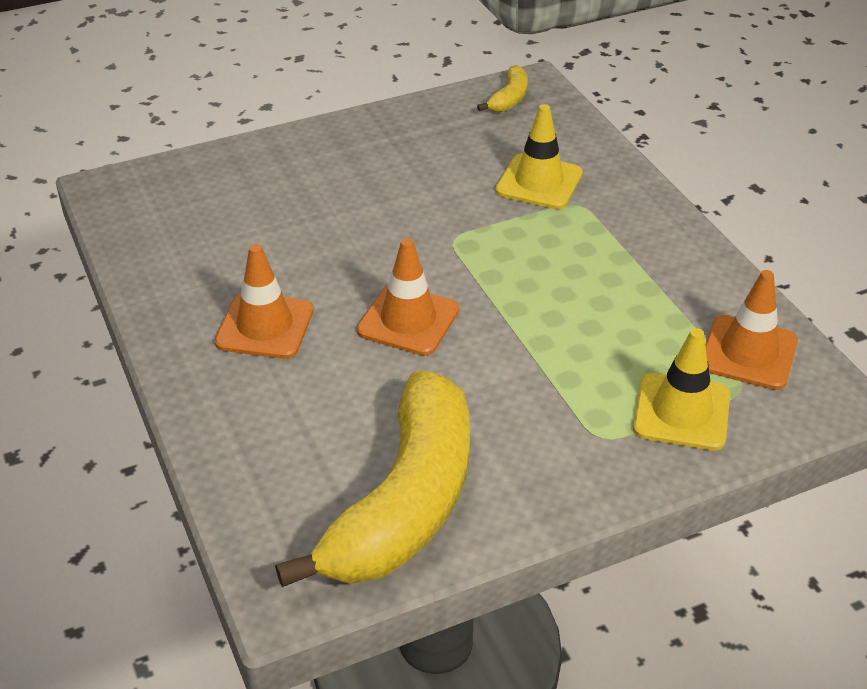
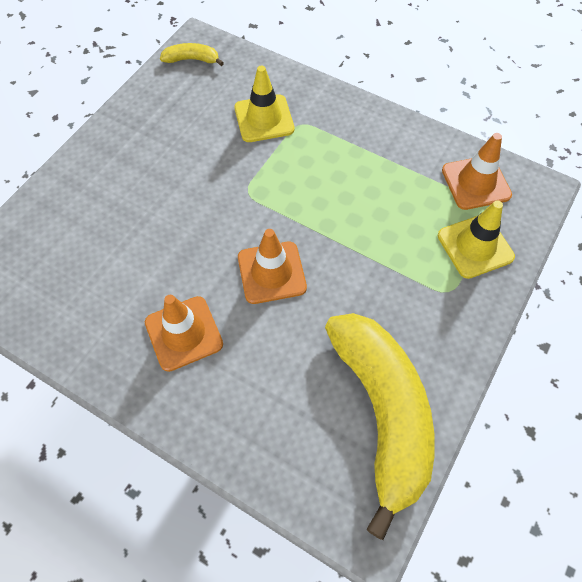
camera: 35 degrees left, 20 degrees up
(509, 98) = (192, 60): yellow banana -> yellow banana turned 75 degrees counterclockwise

